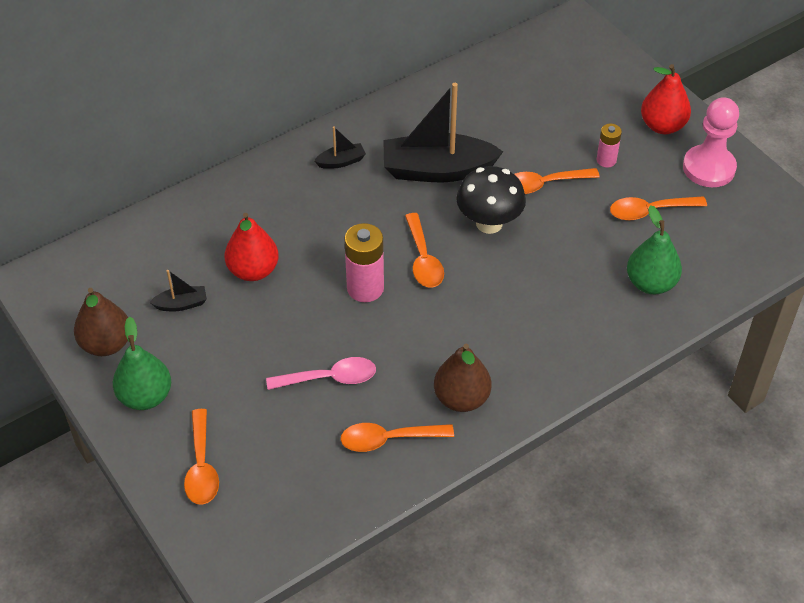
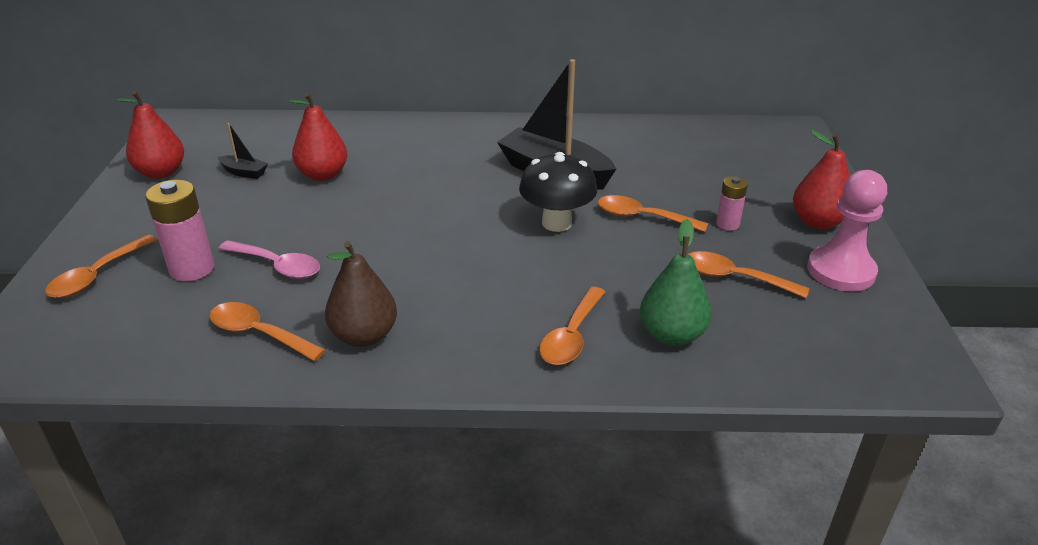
camera: 35 degrees right, 15 degrees down
(106, 344) = (161, 173): brown pear -> red pear
(145, 396) = (134, 213): green pear -> none
(341, 161) = (481, 140): black boat -> none
(365, 288) = (391, 221): pink battery -> pink battery (192, 269)
(423, 259) = (466, 223): orange spoon -> orange spoon (571, 336)

